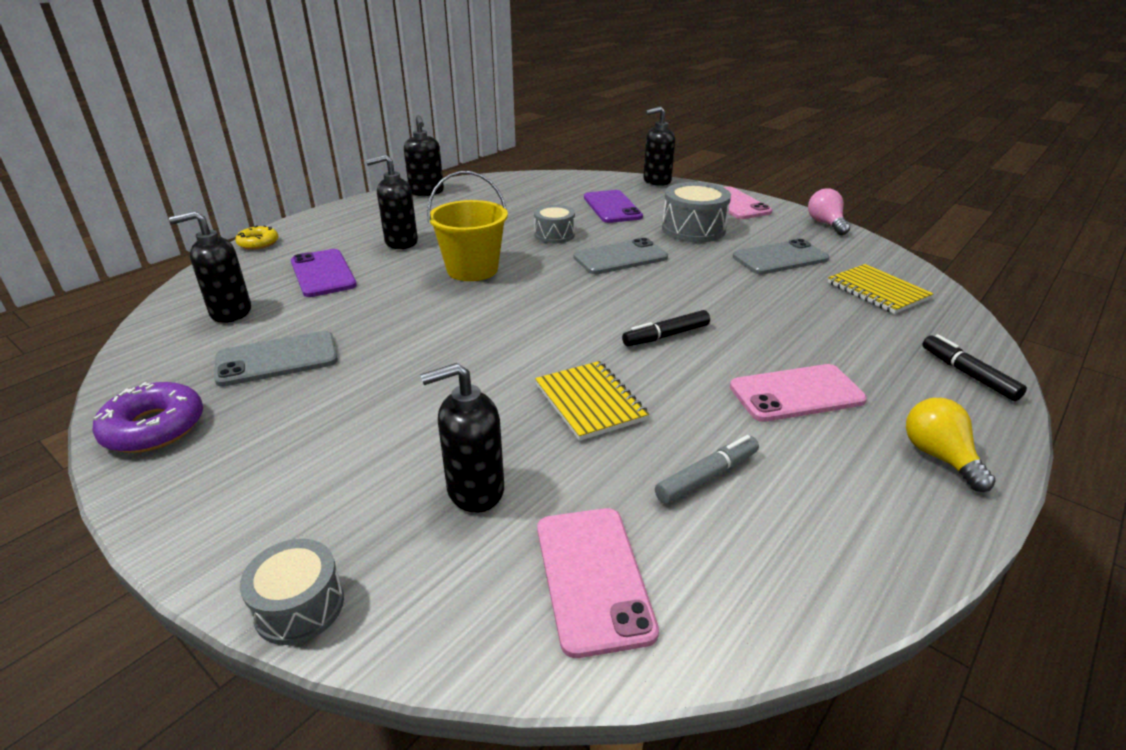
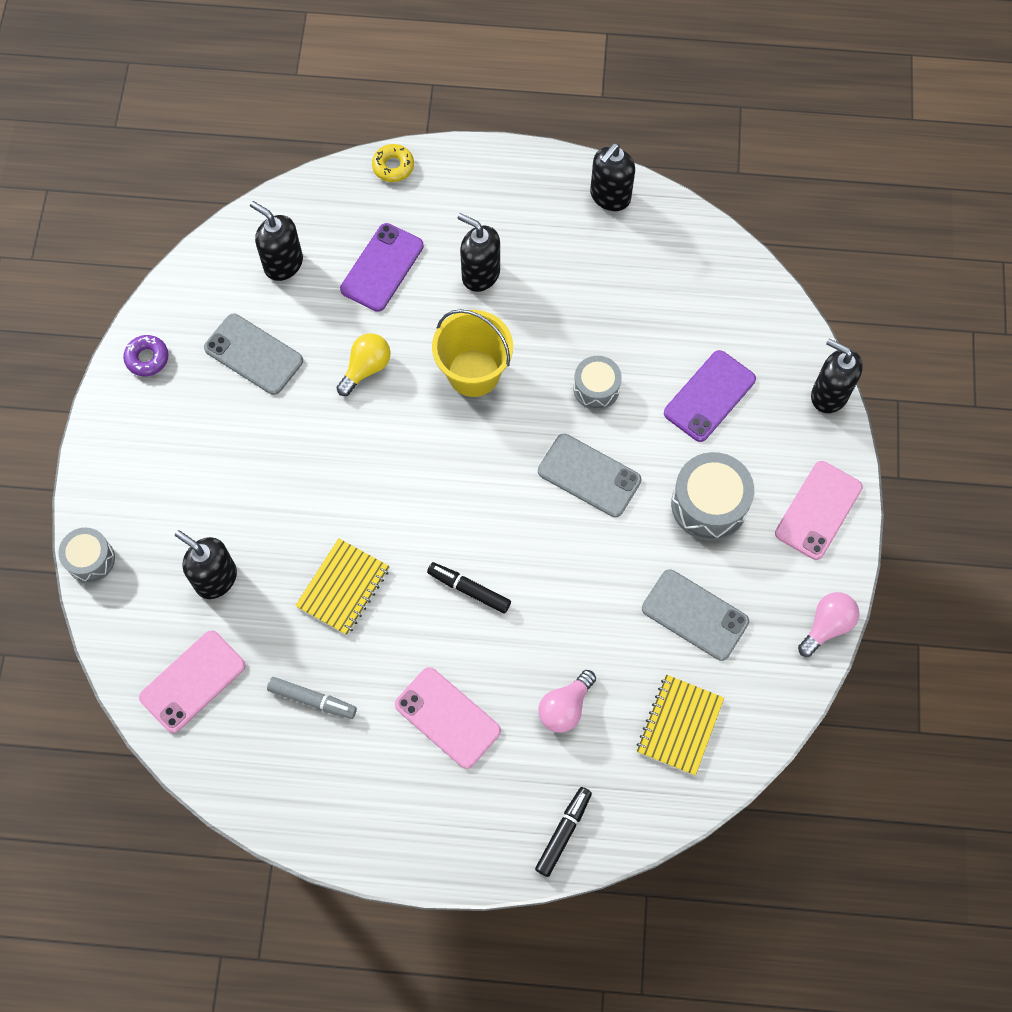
camera: 55 degrees right, 35 degrees up
(154, 428) = (147, 358): purple donut -> purple donut, size x0.64
(827, 331) = (565, 707): none -> pink light bulb
(939, 457) = (428, 833): yellow light bulb -> yellow light bulb (366, 368)

